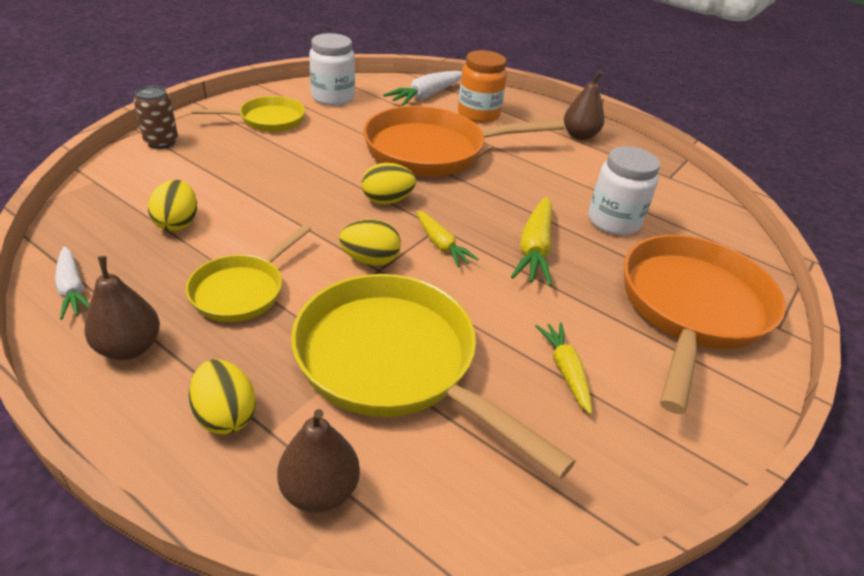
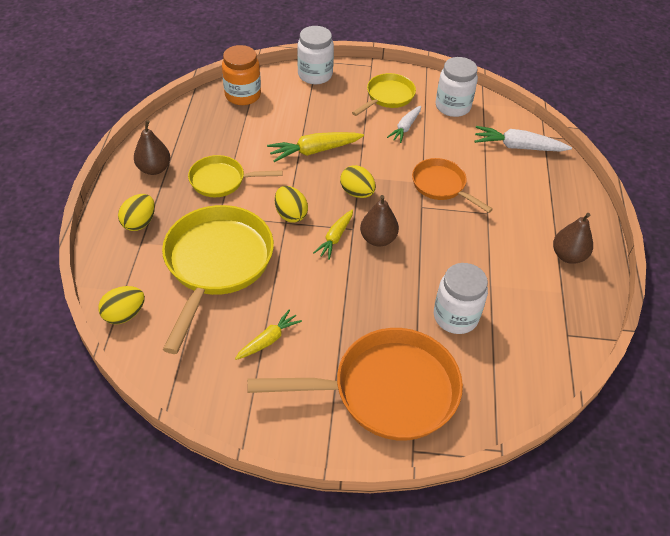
camera: 60 degrees right, 10 degrees up
(72, 289) = (174, 127): white carrot -> white carrot (405, 127)
(161, 142) = (315, 75): brown can -> white jar
(177, 223) = (251, 127): yellow egg -> yellow egg (124, 314)
(267, 120) = (388, 97): yellow pan -> yellow pan turned 90 degrees counterclockwise
(320, 490) = (121, 276): brown pear -> brown pear (378, 239)
(433, 151) = (441, 186): orange pan -> orange pan, size x0.55
(478, 114) = (526, 185): orange jar -> orange jar (243, 95)
(534, 249) = (376, 284): yellow carrot -> yellow carrot (315, 151)

